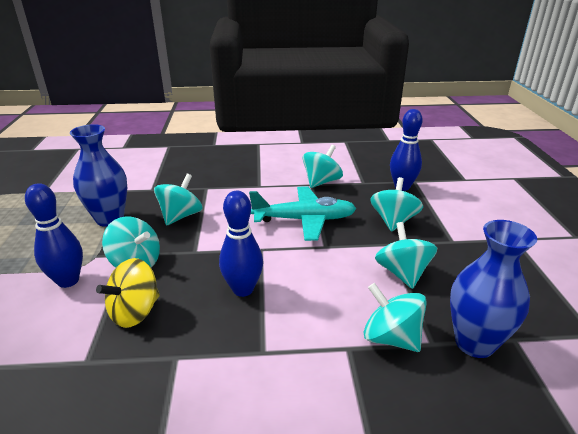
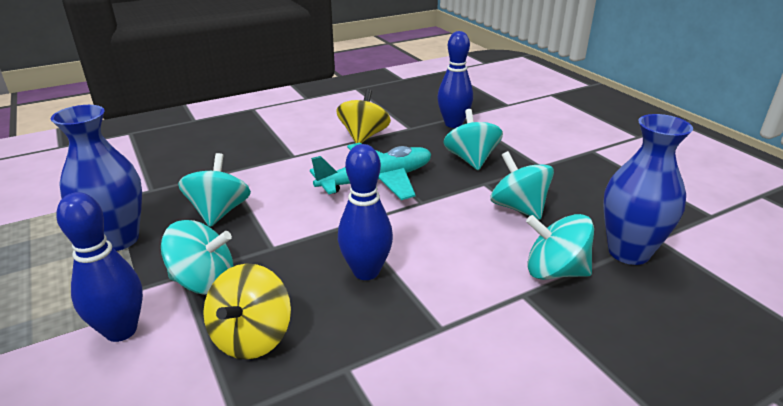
camera: 25 degrees left, 0 degrees up
(321, 182) = (363, 136): turquoise spinning top -> yellow spinning top

